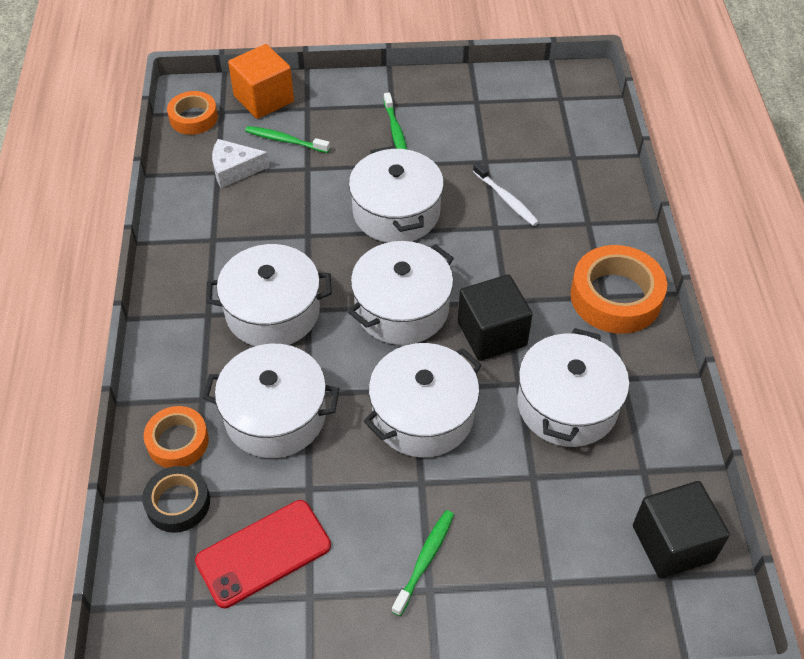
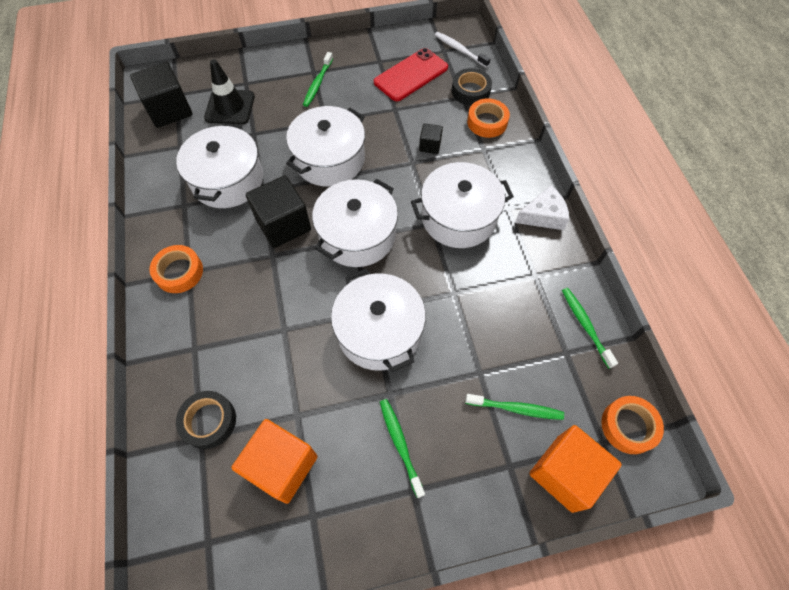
camera: 170 degrees right, 10 degrees up
(186, 189) = (585, 325): none -> green toothbrush
(234, 169) = (551, 358): white cheese -> white cheese (543, 215)
(275, 415) = (430, 145): white pot -> black cube
(500, 131) = (282, 466): none -> orange cube
(506, 199) = (273, 365): white toothbrush -> white toothbrush (460, 50)
(566, 167) = (209, 421): none -> black tape
(573, 533) = (230, 107): none -> black traffic cone
(615, 297) = (179, 272): orange tape -> orange tape, size x0.61

